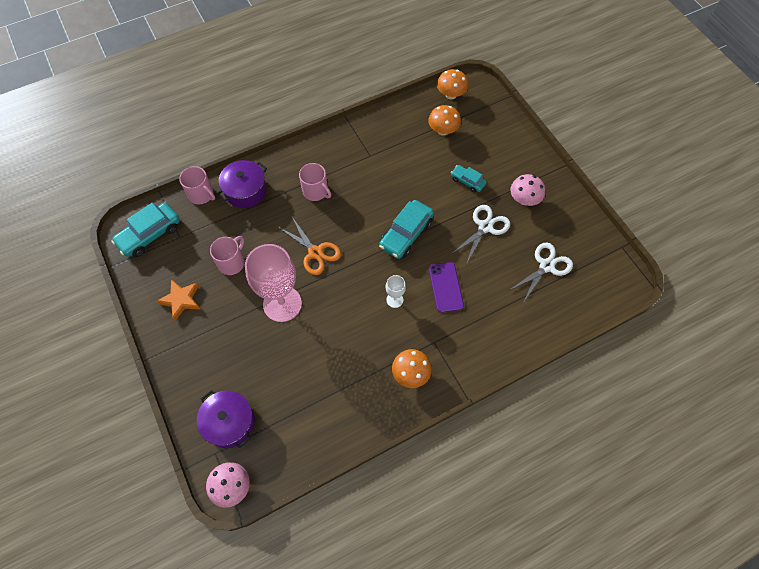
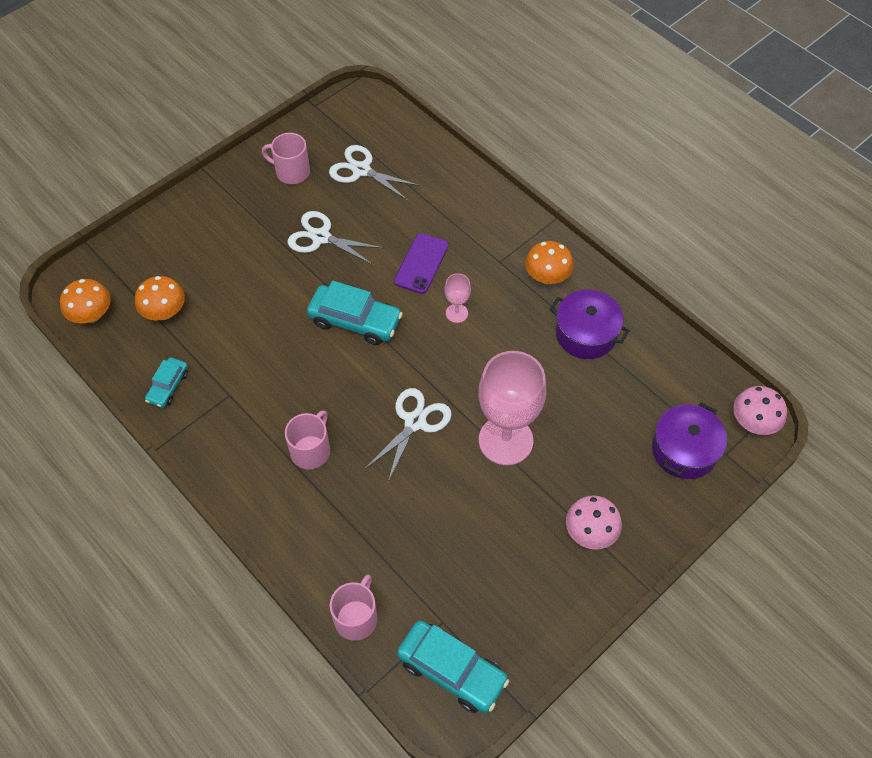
camera: 105 degrees left, 5 degrees down
(181, 300) = (544, 576): orange star -> none
(232, 262) = (463, 527): pink mug -> pink mug (291, 172)
(245, 191) = (333, 551): purple pot -> purple pot (586, 334)
(315, 252) = (415, 422): orange scissors -> white scissors
(394, 300) = (456, 313): white goblet -> pink goblet
(445, 287) = (421, 263): purple phone -> purple phone turned 45 degrees counterclockwise
(467, 181) = (251, 268): turquoise car -> turquoise car (168, 386)
(524, 199) = (268, 203): pink mushroom -> pink mushroom (590, 532)

